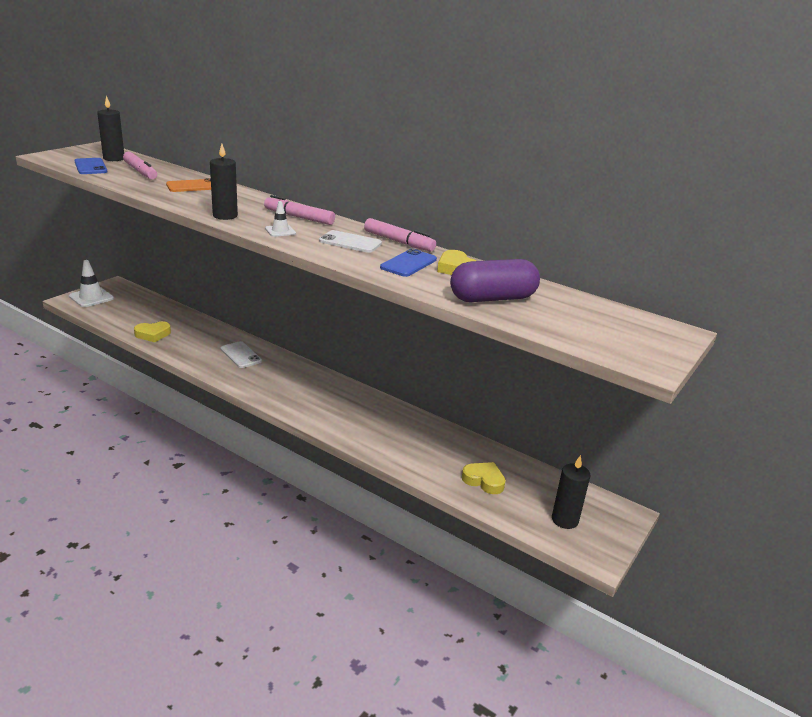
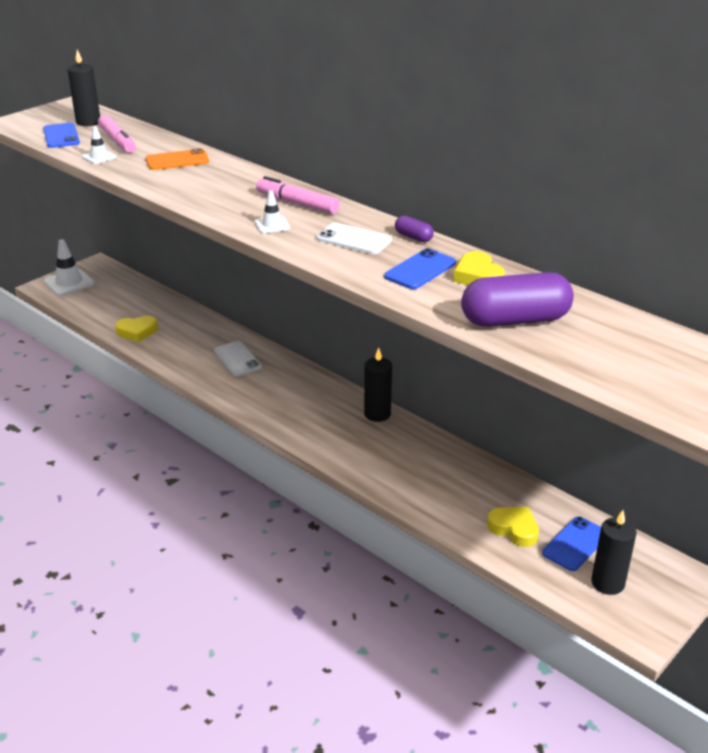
camera: 10 degrees right, 5 degrees up
(125, 182) = (99, 157): none -> white traffic cone
(225, 216) = (210, 204): black candle -> black candle (377, 414)
(398, 242) = (413, 237): pink marker -> purple capsule
(534, 490) = (575, 544): none -> blue phone

